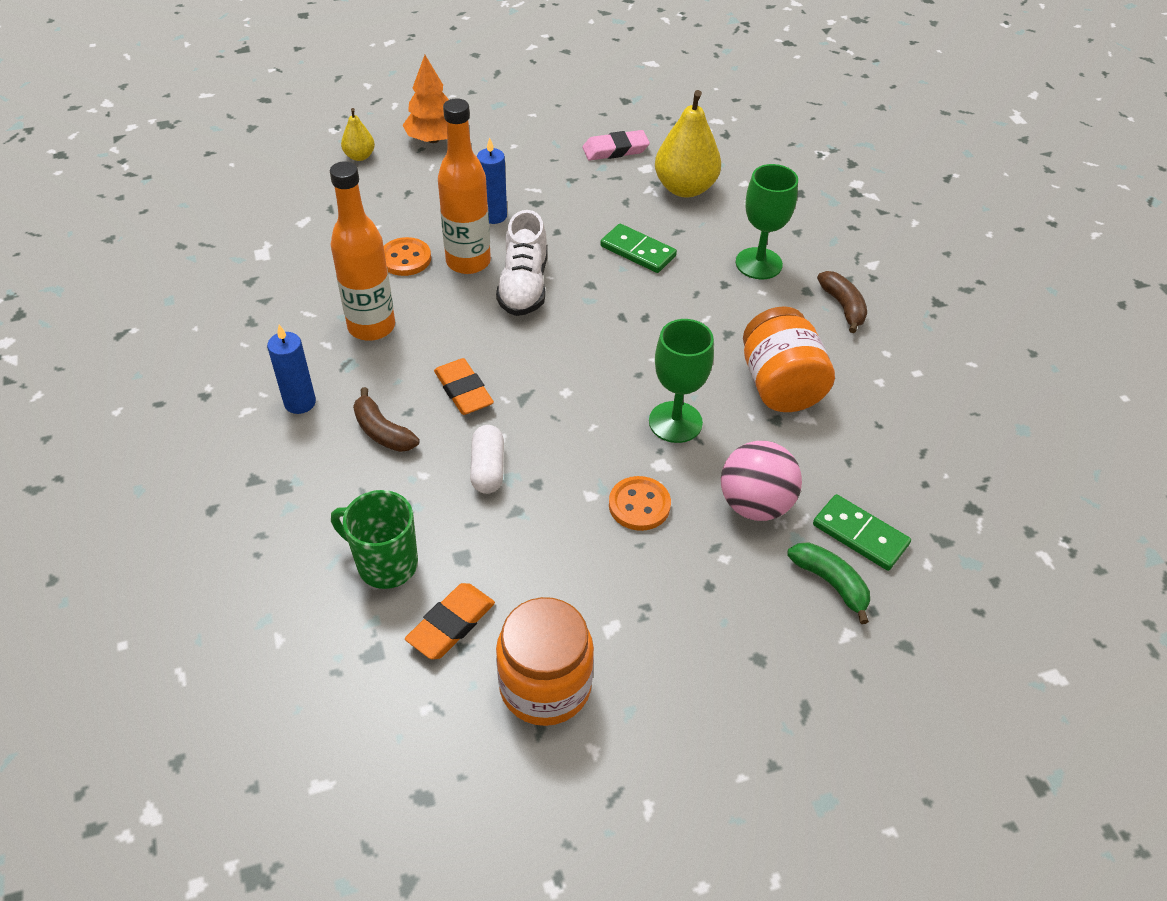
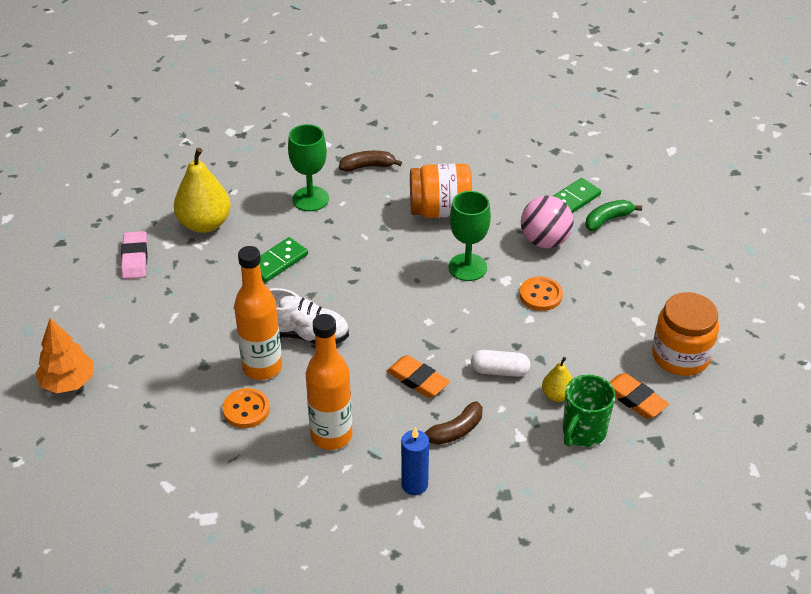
camera: 80 degrees left, 5 degrees down
(359, 156) = (75, 440): yellow pear -> yellow pear (557, 395)
(463, 390) = (418, 379): orange eraser -> orange eraser turned 60 degrees clockwise
(493, 216) = (203, 346): blue candle -> none

